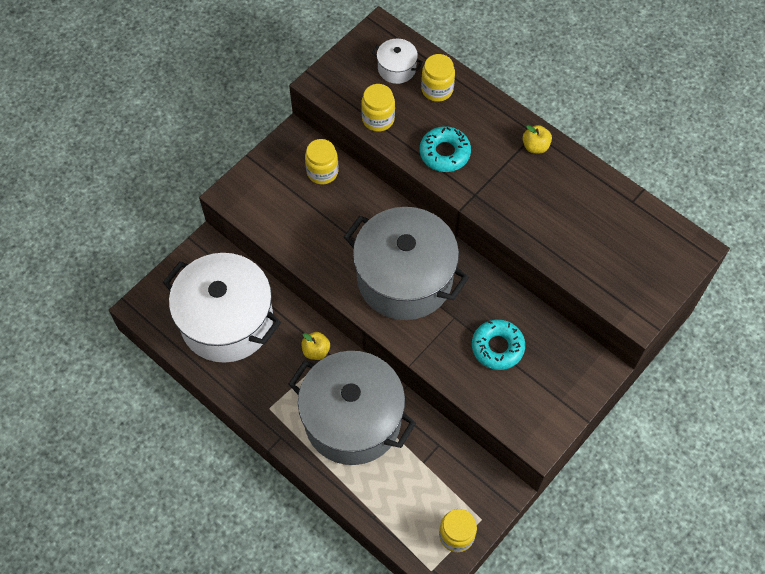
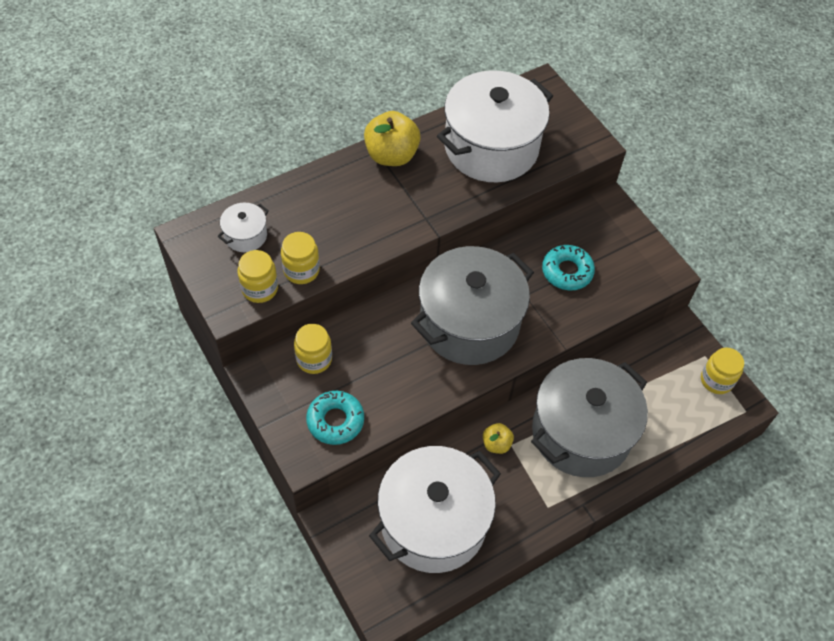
camera: 75 degrees left, 5 degrees down
(437, 89) = (289, 210): yellow jar -> yellow jar (260, 288)
(444, 153) = (368, 227): turquoise donut -> turquoise donut (335, 421)
(535, 146) = (391, 155): yellow apple -> yellow apple, size x1.89
(586, 225) = (491, 147): none -> white pot

